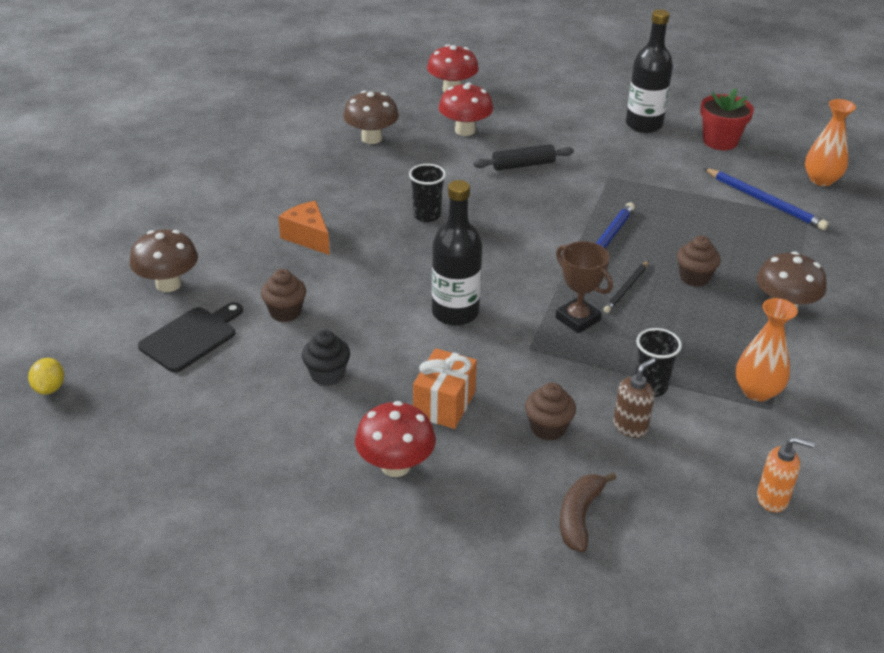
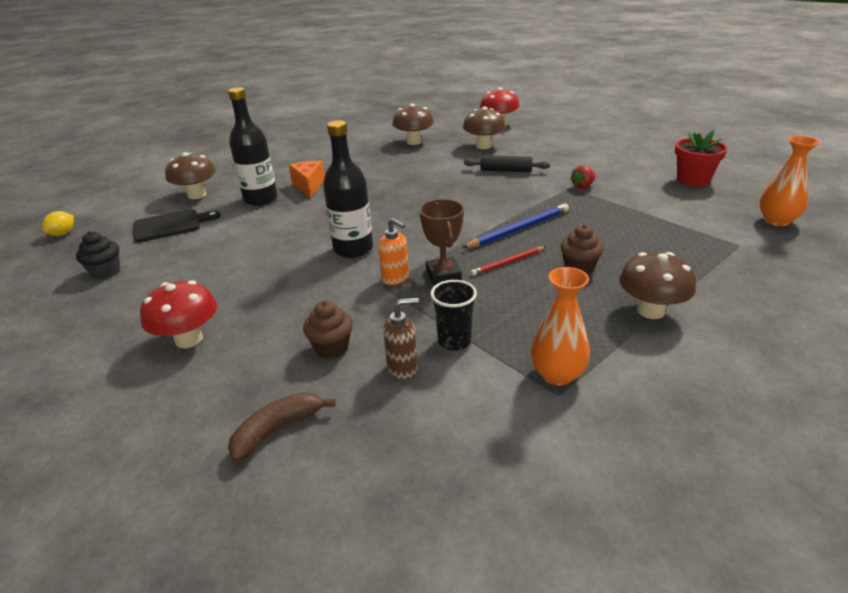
camera: 30 degrees right, 5 degrees down
(285, 312) = (242, 224): brown cupcake -> none
(327, 375) = (220, 266): black cupcake -> black cupcake (106, 272)
(427, 215) = (402, 188): black cup -> none
(444, 404) = (274, 307): orange gift -> none
(465, 130) = (484, 146): red mushroom -> brown mushroom
(621, 172) = (582, 186): none -> red strawberry
(626, 289) = (508, 263): black pencil -> red pencil
(644, 125) = (631, 161): black bottle -> black bottle (261, 199)
(765, 201) = (701, 226): blue pencil -> none
(773, 499) = (480, 484): orange soap dispenser -> orange soap dispenser (395, 278)

